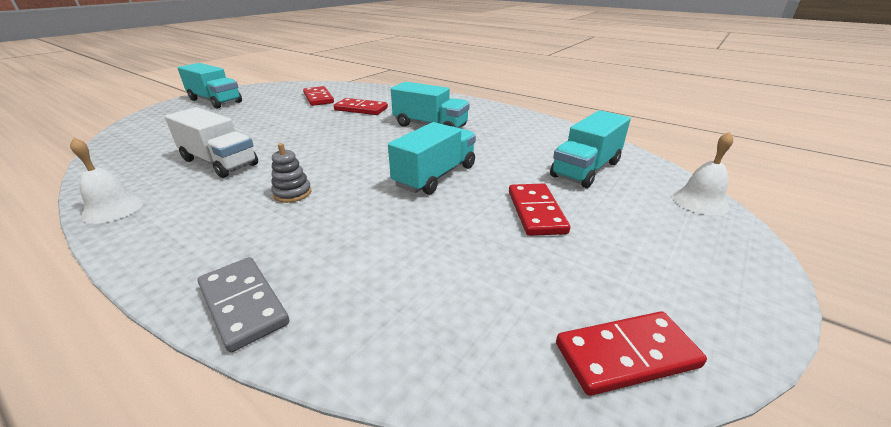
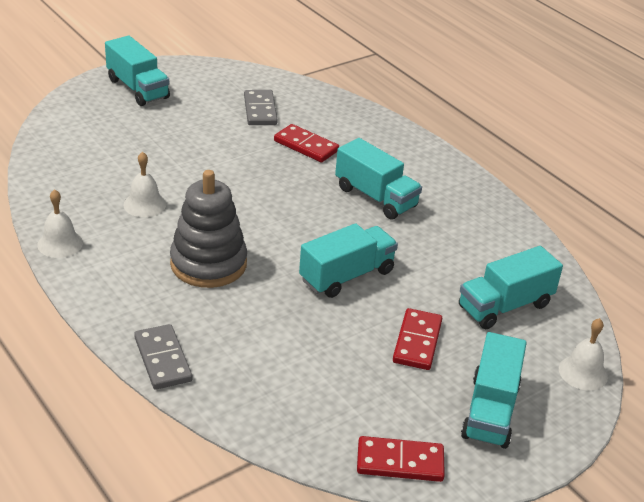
camera: 15 degrees right, 5 degrees up
(219, 162) = (144, 204): white truck -> white bell
(292, 193) = (208, 264): grey stacking toy -> grey stacking toy, size x2.21
(318, 98) = (260, 110): red domino -> grey domino
(662, 257) = (490, 411): none -> turquoise truck

